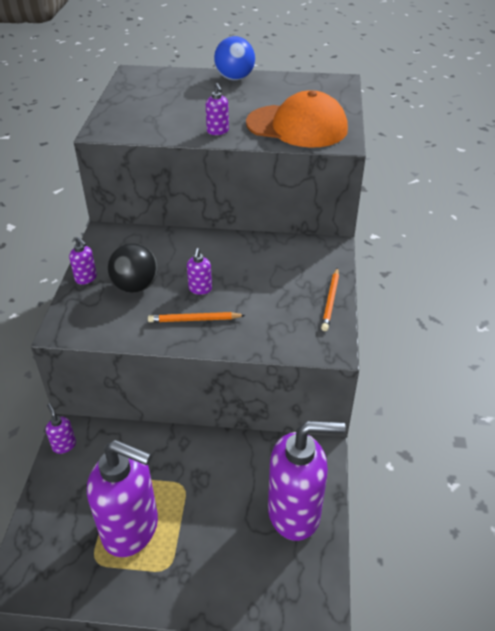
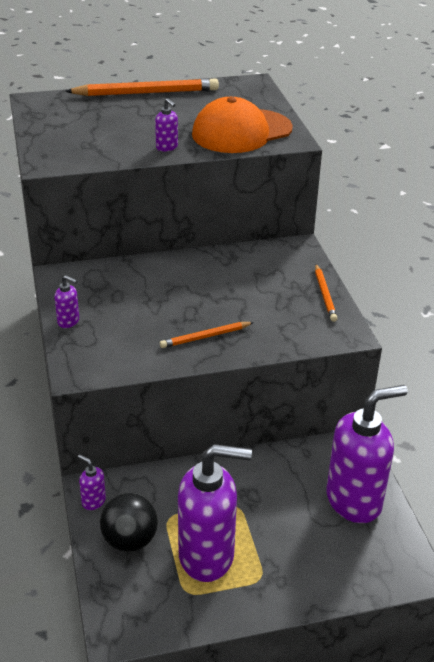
camera: 20 degrees left, 5 degrees down
(135, 286) = (126, 319): black ball -> black ball (130, 540)
(200, 289) = (193, 308): purple soap dispenser -> none
(234, 78) = (146, 93): blue ball -> orange pencil
(297, 126) = (241, 132): orange cap -> orange cap turned 150 degrees clockwise

